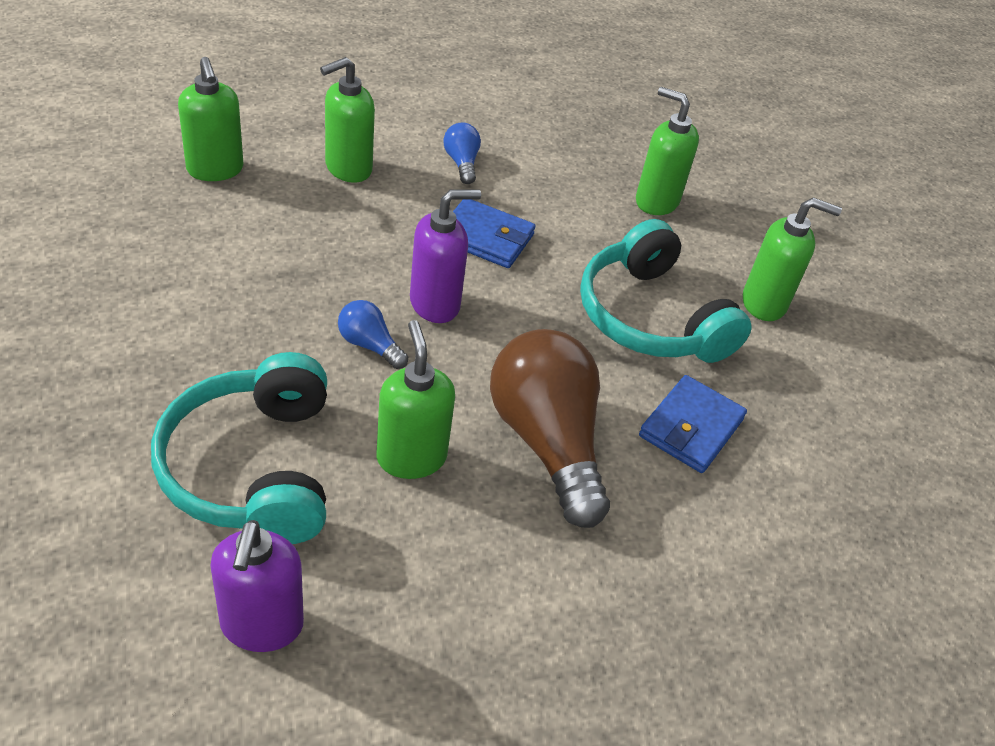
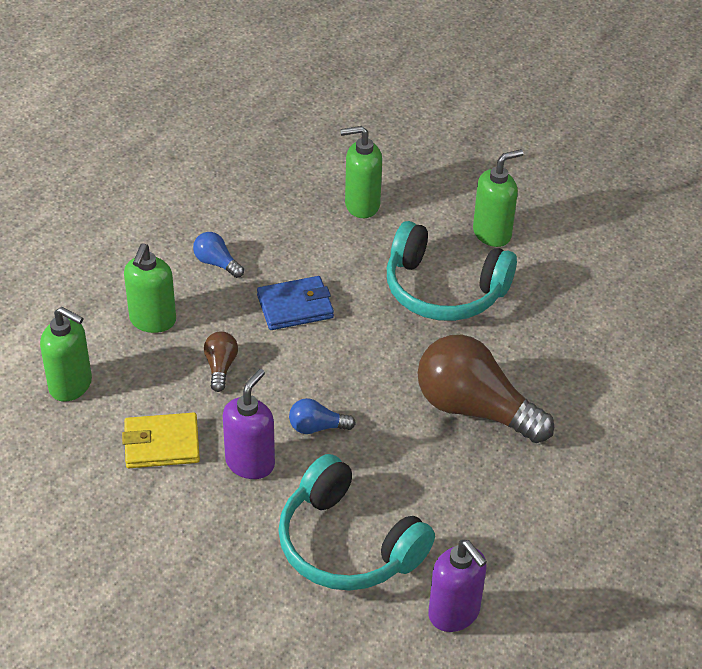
camera: 35 degrees left, 0 degrees up
(218, 261) = (162, 444): none -> yellow wallet
(353, 238) = (220, 367): none -> brown light bulb
(411, 457) = (418, 472): green soap dispenser -> none
(435, 304) = (320, 373): purple soap dispenser -> purple soap dispenser (250, 463)
(691, 428) = (534, 343): blue wallet -> none

